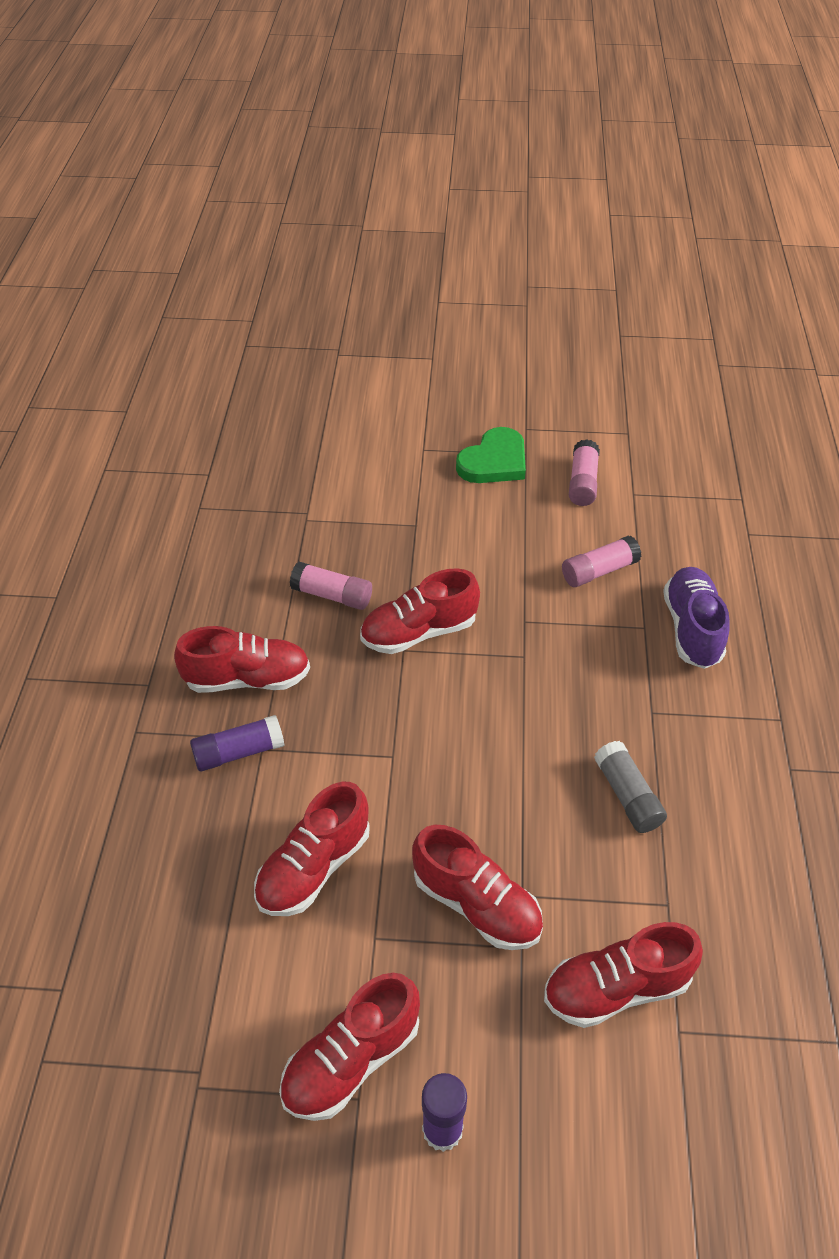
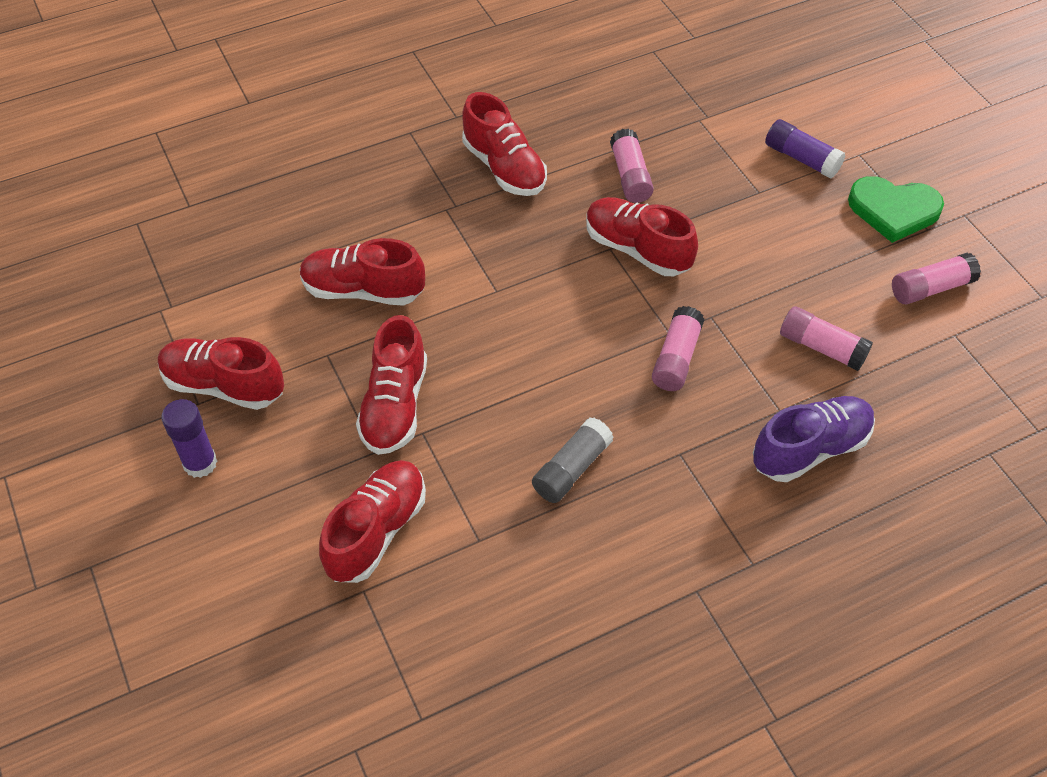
camera: 60 degrees right, 5 degrees up
(239, 752) = (433, 197): purple glue stick -> purple glue stick (801, 158)
(553, 665) = (676, 358): none -> pink glue stick
(616, 988) = (376, 531): red shoe -> red shoe turned 75 degrees clockwise

